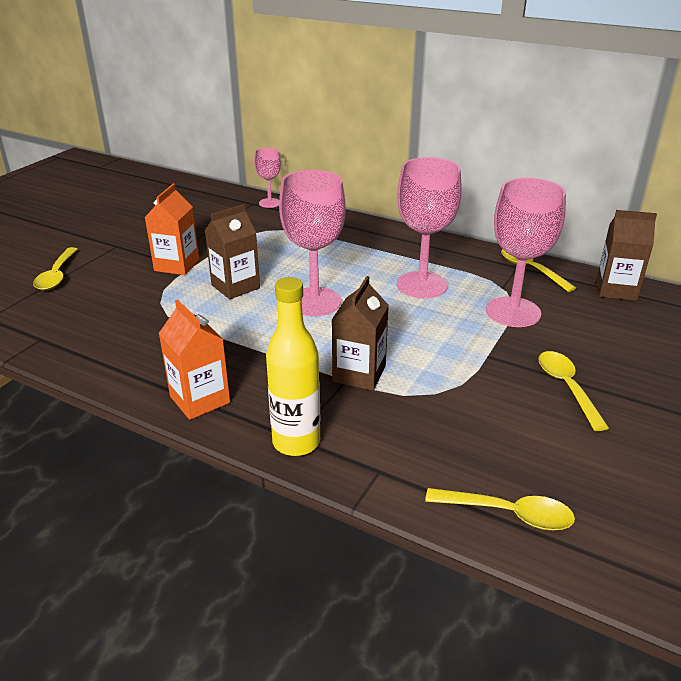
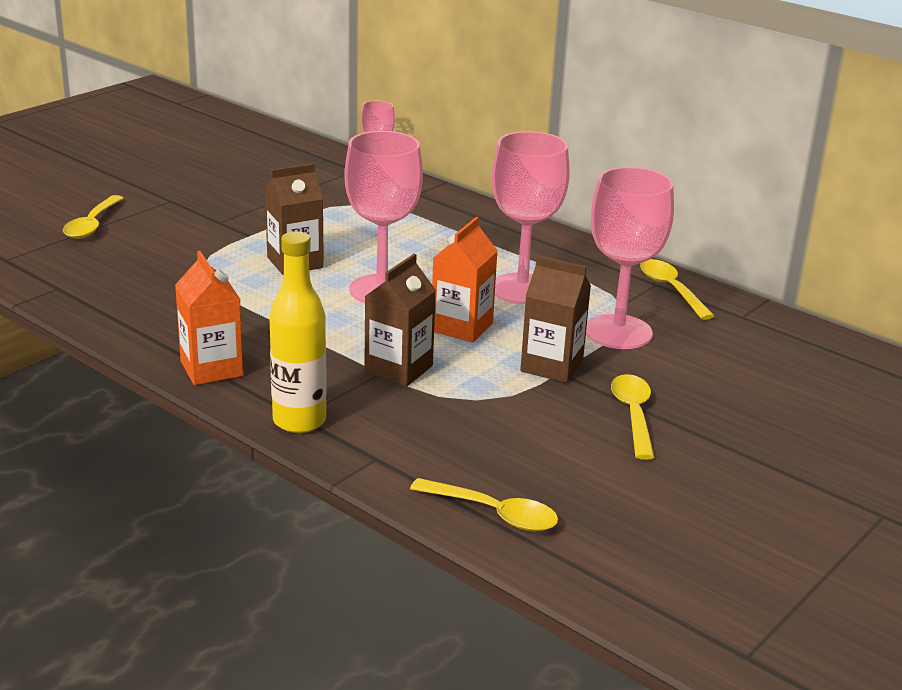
camera: 10 degrees right, 5 degrees down
(177, 265) = (234, 230): orange carton -> orange carton (461, 327)
(616, 290) = (767, 325): brown carton -> brown carton (551, 366)

